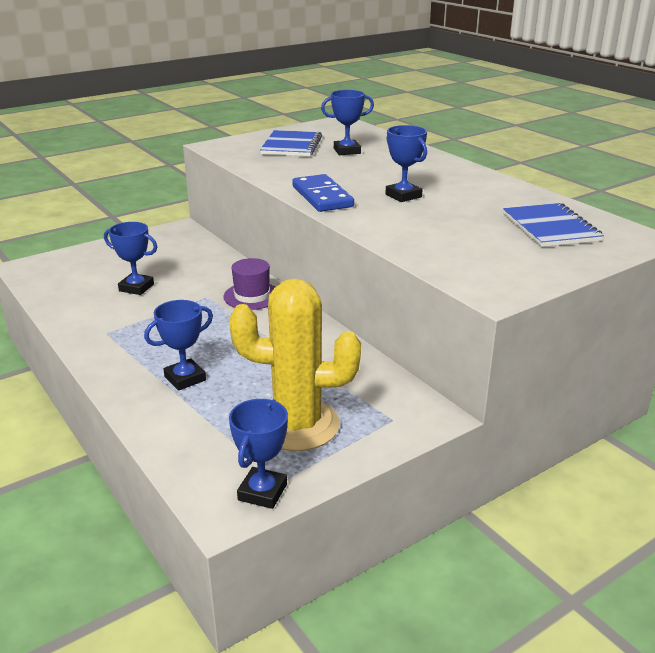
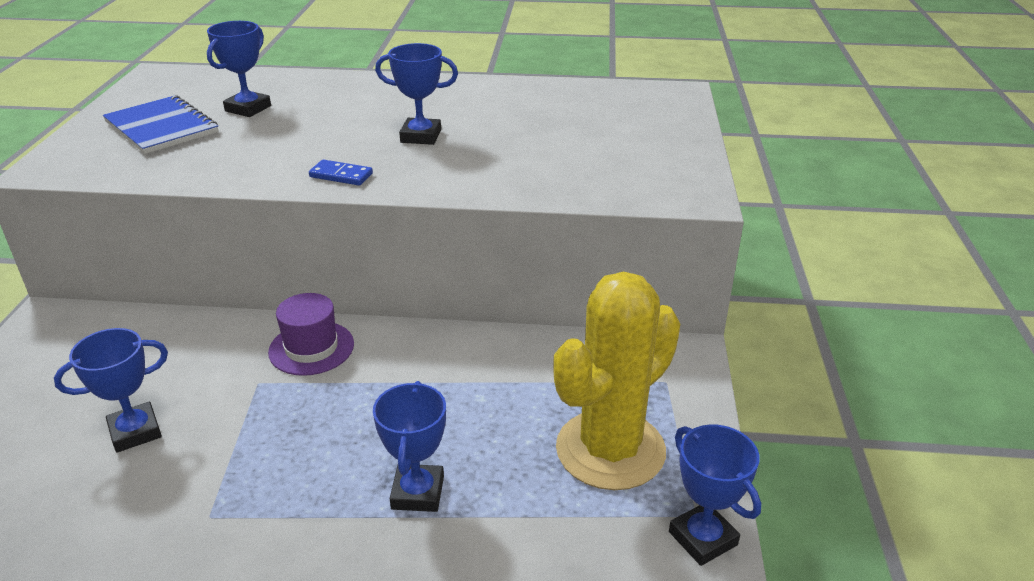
camera: 50 degrees left, 5 degrees up
(322, 197) = (341, 175): blue domino -> blue domino, size x0.53
(550, 227) = (603, 112): blue notebook -> none

